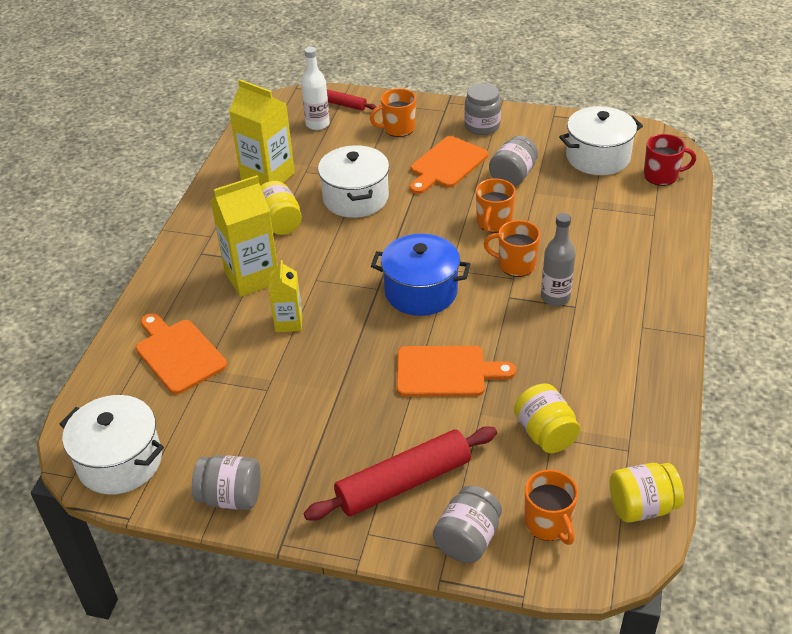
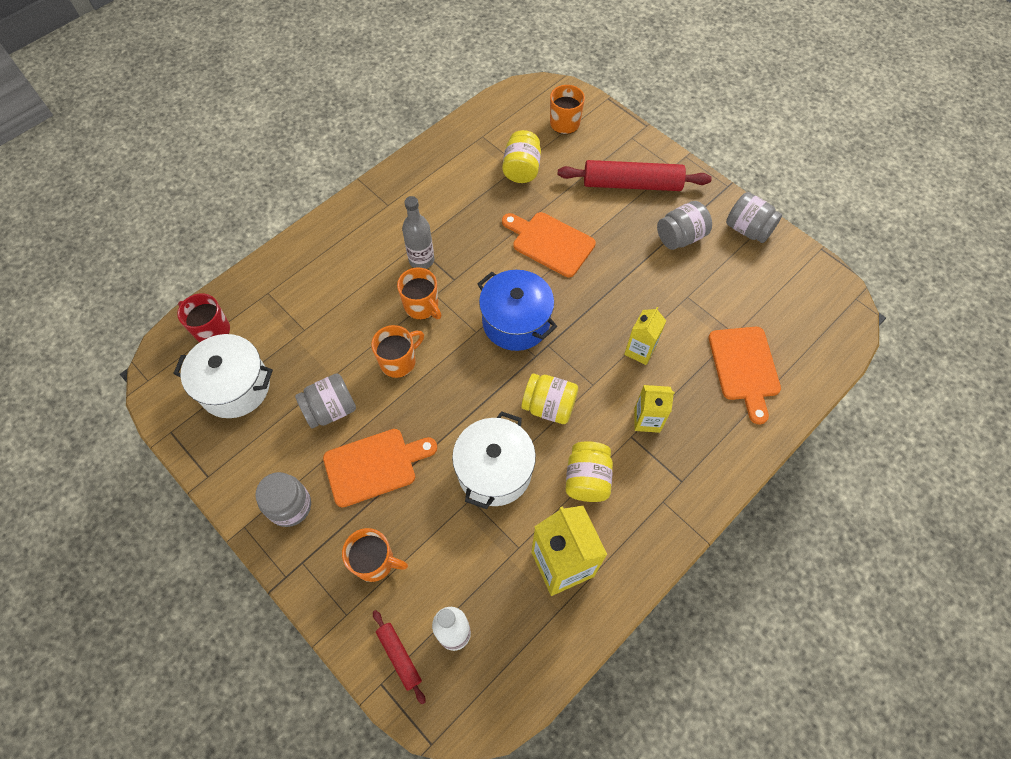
camera: 150 degrees left, 20 degrees up
(120, 461) = (818, 293): white pot -> none
(252, 277) = (647, 420): yellow carton -> yellow carton, size x0.58
(467, 539) = (616, 136): grey jar -> grey jar (680, 237)
(642, 507) = (506, 106): yellow jar -> yellow jar (549, 406)

